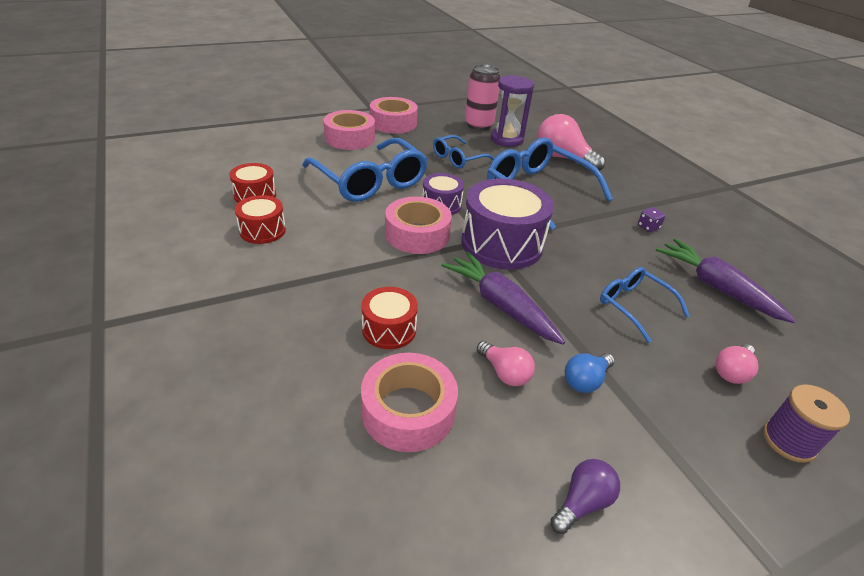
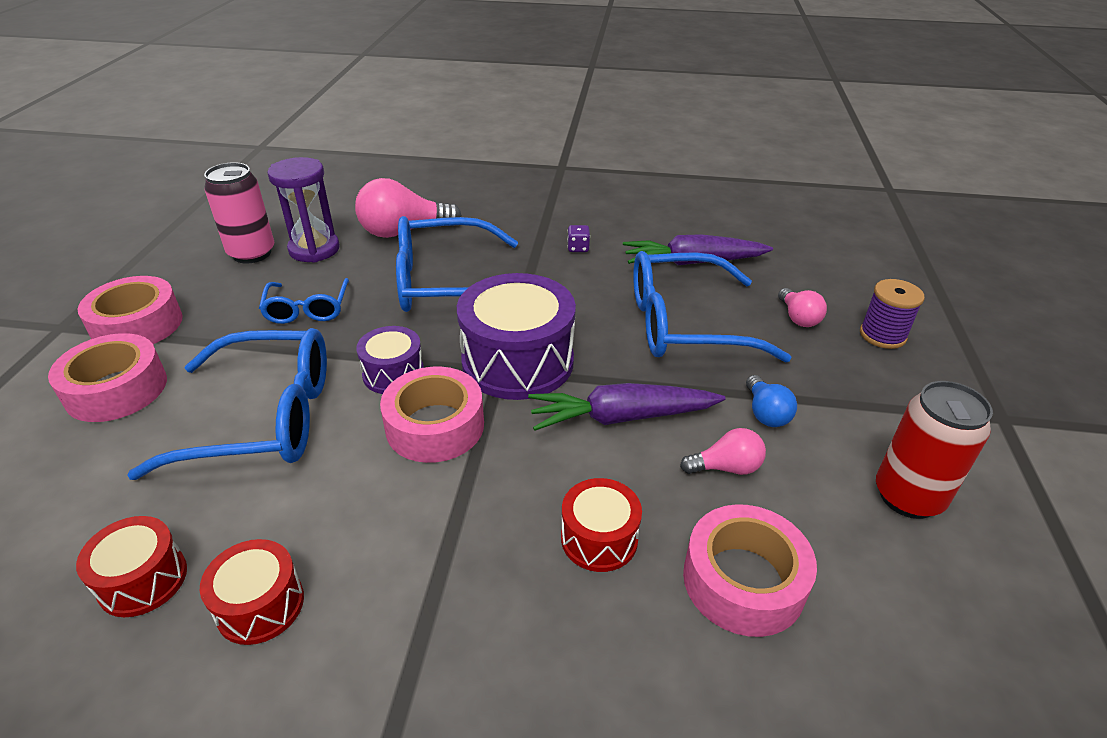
camera: 55 degrees left, 0 degrees up
(582, 502) = (908, 497): purple light bulb -> red can
(634, 306) = (685, 324): blue glasses -> blue glasses, size x1.83

